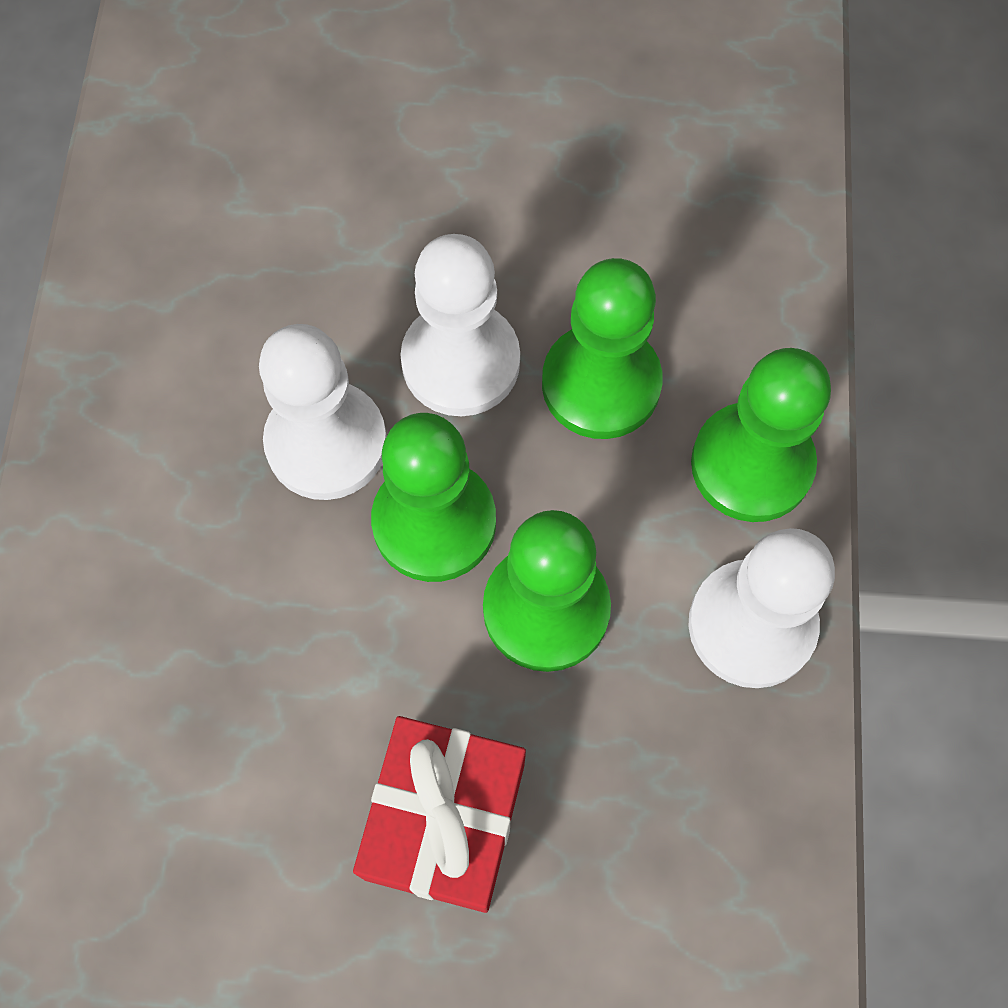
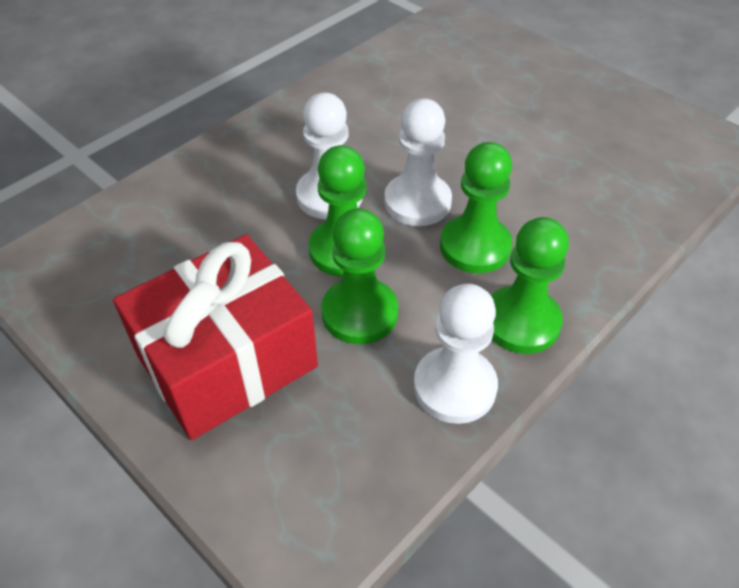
camera: 40 degrees right, 20 degrees down
(445, 821) = (227, 361): red gift -> red gift, size x1.56

